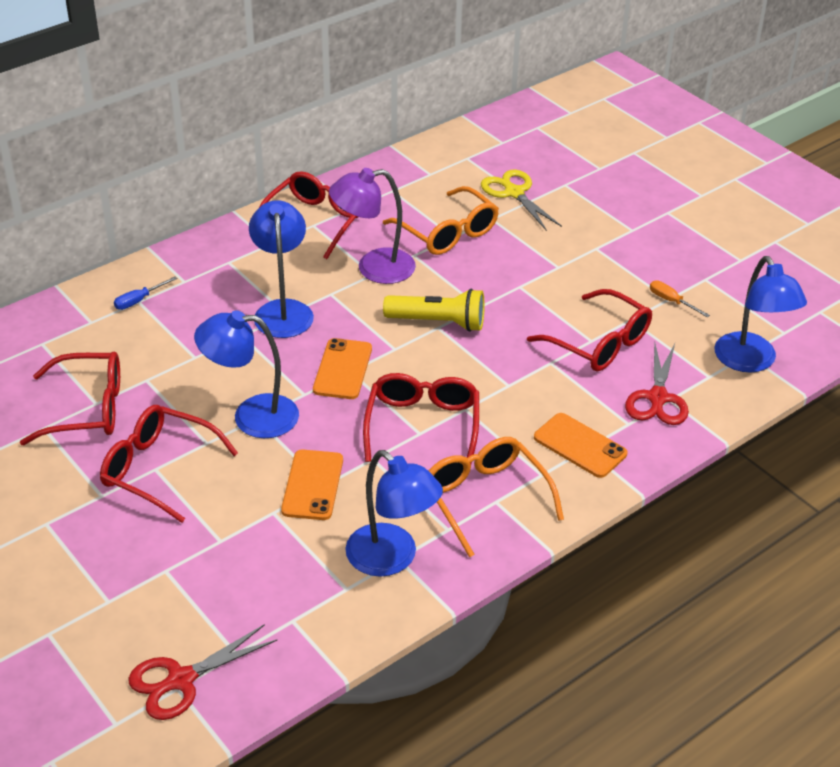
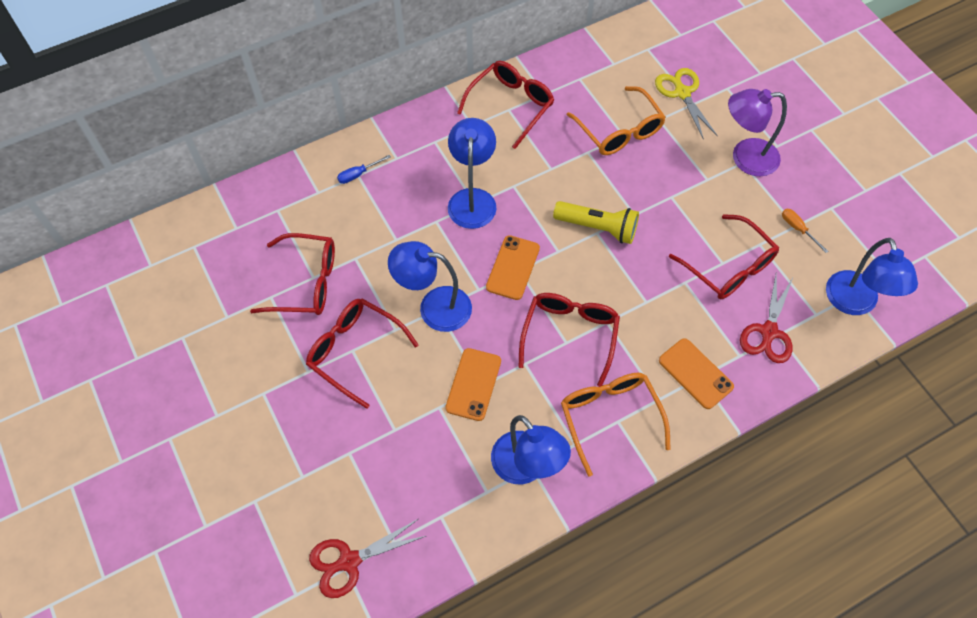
camera: 10 degrees right, 20 degrees up
(374, 268) = (552, 162): purple lamp -> purple lamp (745, 158)

